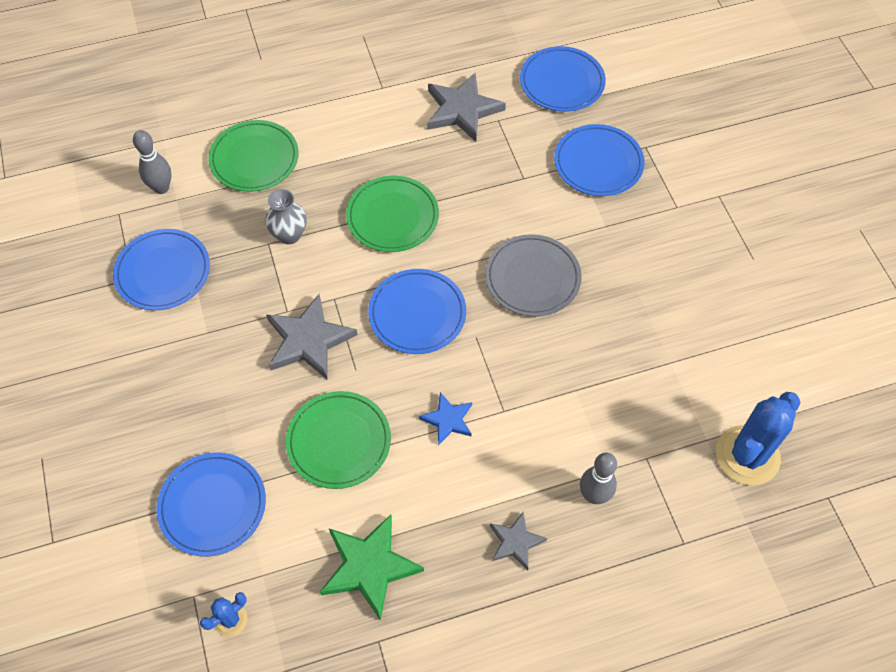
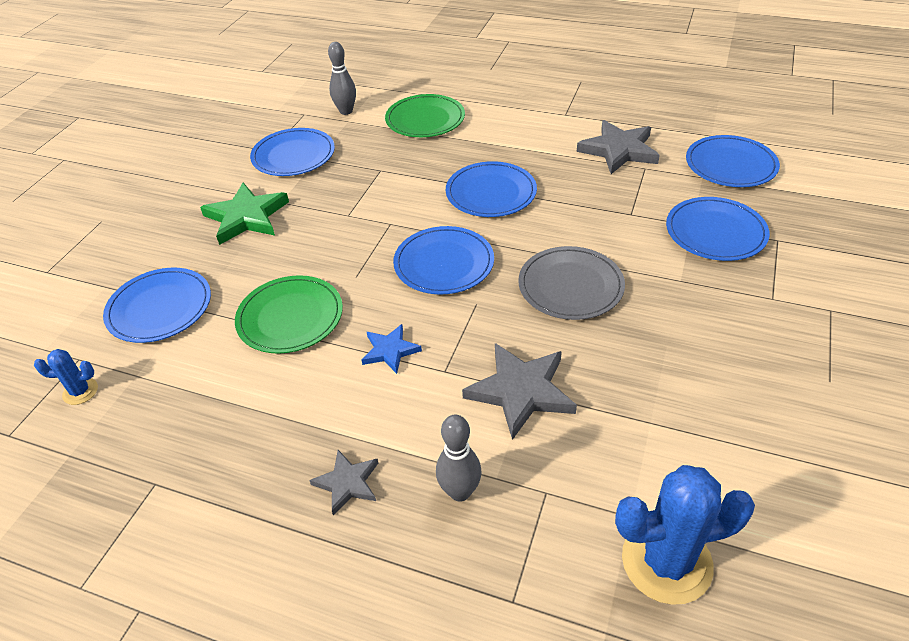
camera: 40 degrees right, 15 degrees down
(289, 235) = (401, 171): grey vase -> none
(308, 340) = (342, 240): grey star -> grey star (520, 391)
(369, 566) = (212, 420): green star -> green star (246, 217)
(392, 216) = (491, 193): green plate -> blue plate

